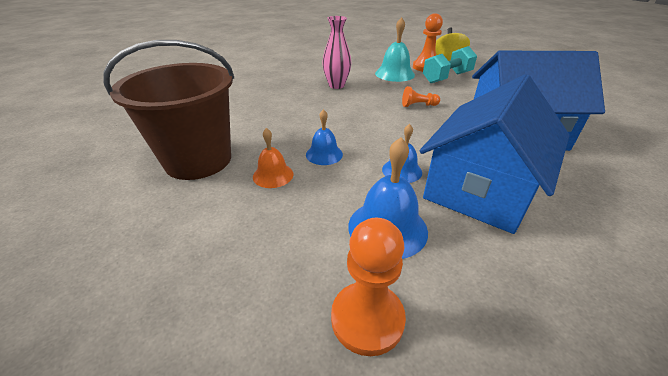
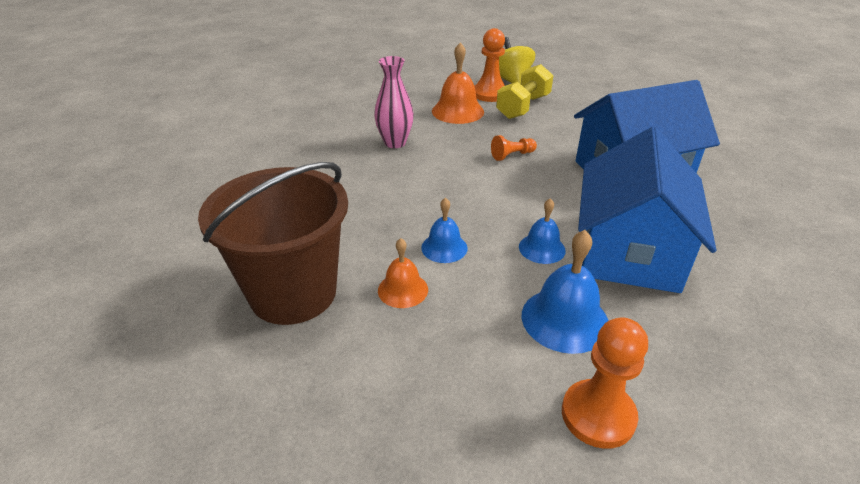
camera: 20 degrees left, 0 degrees up
(394, 74) = (457, 111): turquoise bell -> orange bell
(447, 78) = (523, 107): turquoise dumbbell -> yellow dumbbell

